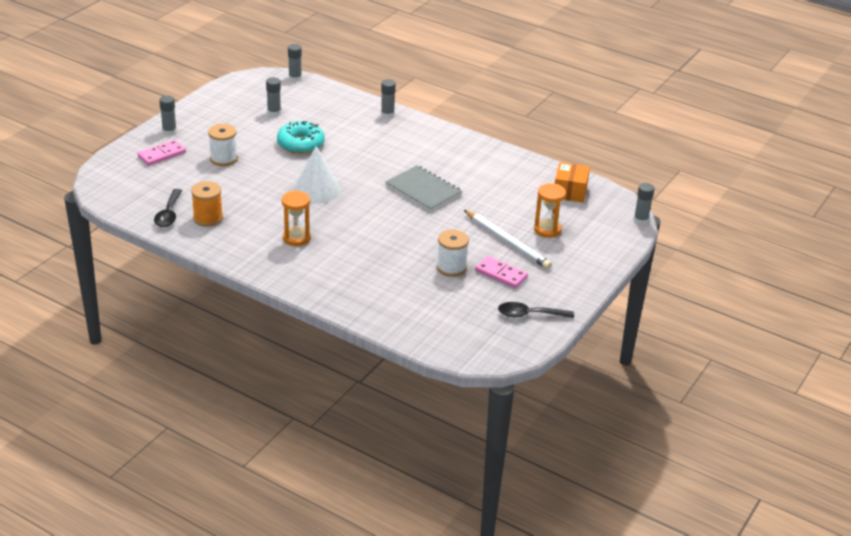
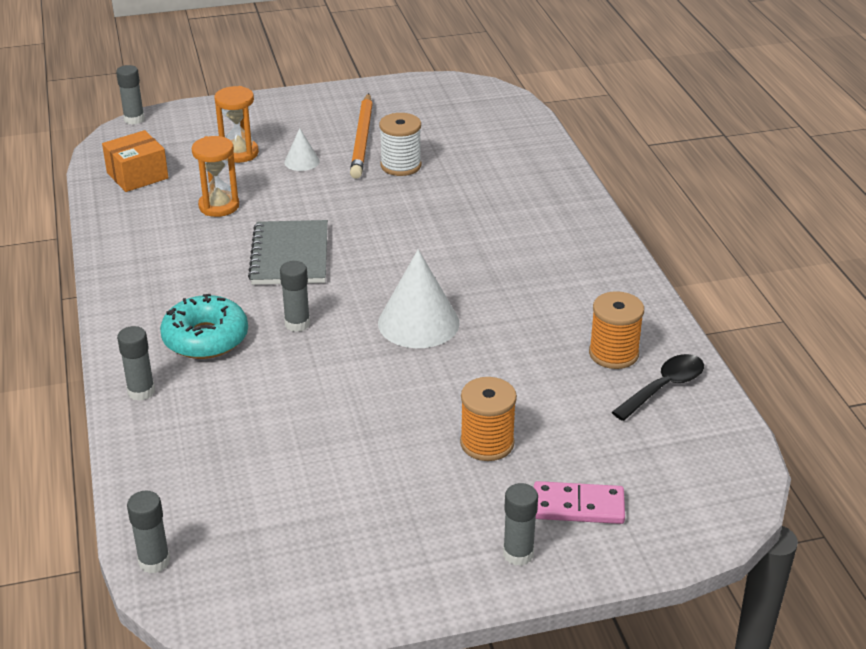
camera: 135 degrees left, 0 degrees up
(223, 159) = (487, 443): white spool -> orange spool
(274, 113) = (298, 496): grey glue stick -> grey glue stick (297, 324)
(296, 238) = (527, 273): orange hourglass -> orange hourglass (219, 206)
(300, 144) = (340, 408): turquoise donut -> turquoise donut (205, 338)
(501, 274) = (362, 139): pink domino -> orange pencil
(507, 242) = (301, 161): white pencil -> white cone
(529, 315) = (396, 100): black spoon -> none

